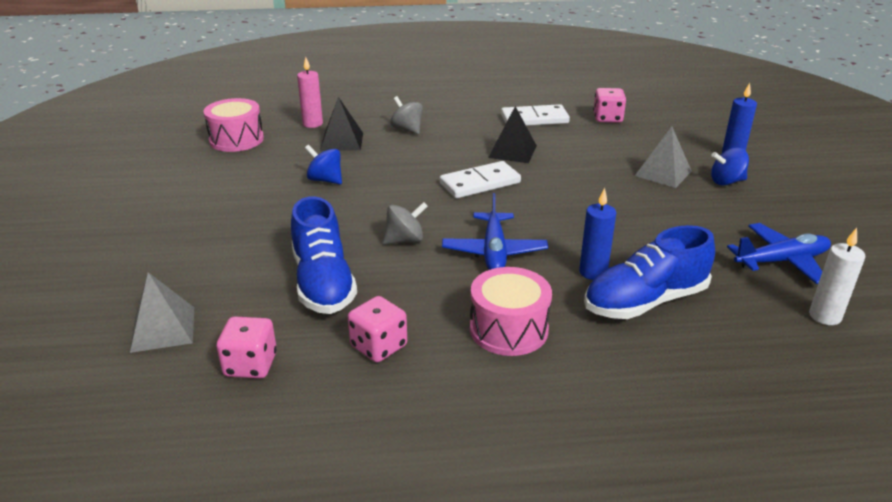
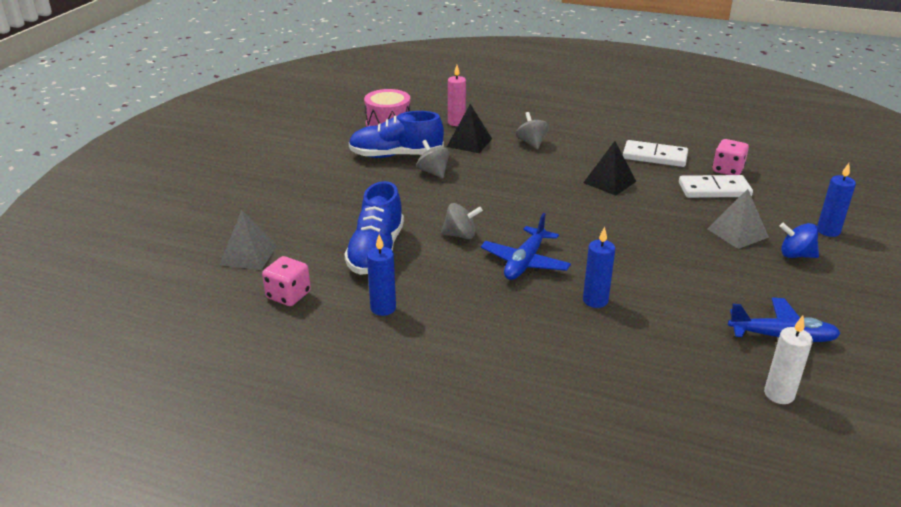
camera: 25 degrees right, 0 degrees up
(325, 180) = (433, 172): blue spinning top -> grey spinning top
(378, 346) = (383, 308): pink dice -> blue candle
(480, 183) = (558, 203): white domino -> white domino (714, 190)
(508, 329) = (489, 324): pink drum -> none
(645, 301) = (620, 335): blue shoe -> blue shoe (396, 155)

